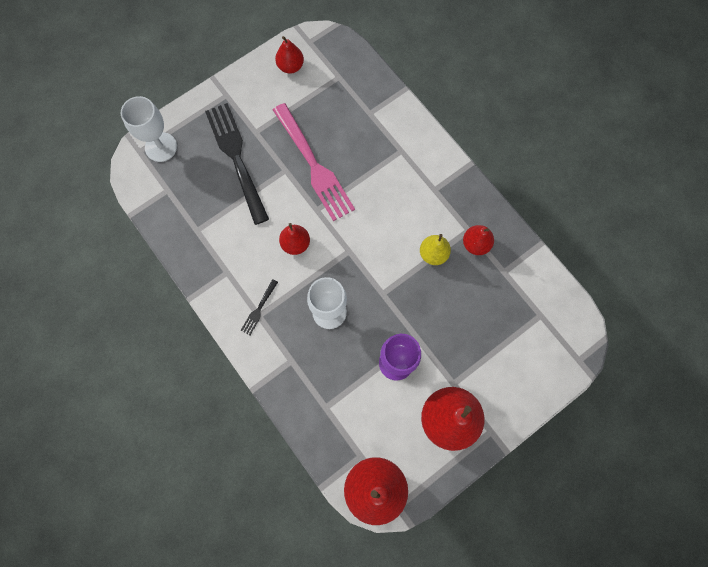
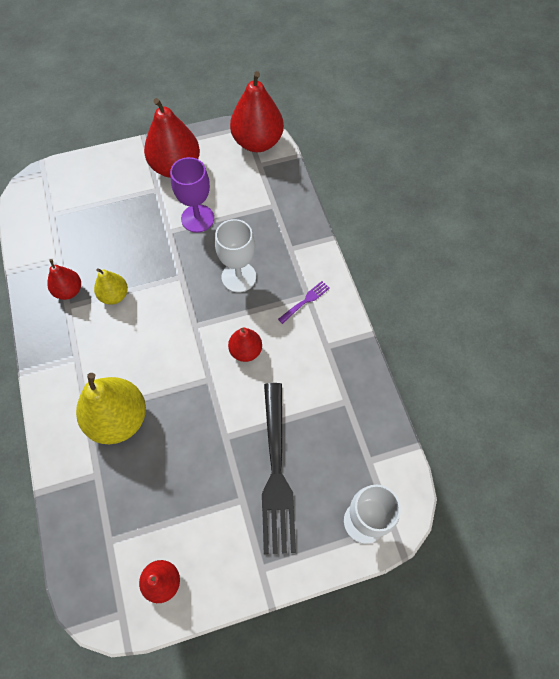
camera: 160 degrees left, 10 degrees down
(259, 308) = (305, 301): black fork -> purple fork
(313, 165) = (191, 432): pink fork -> none
(374, 155) = (118, 419): none -> yellow pear

